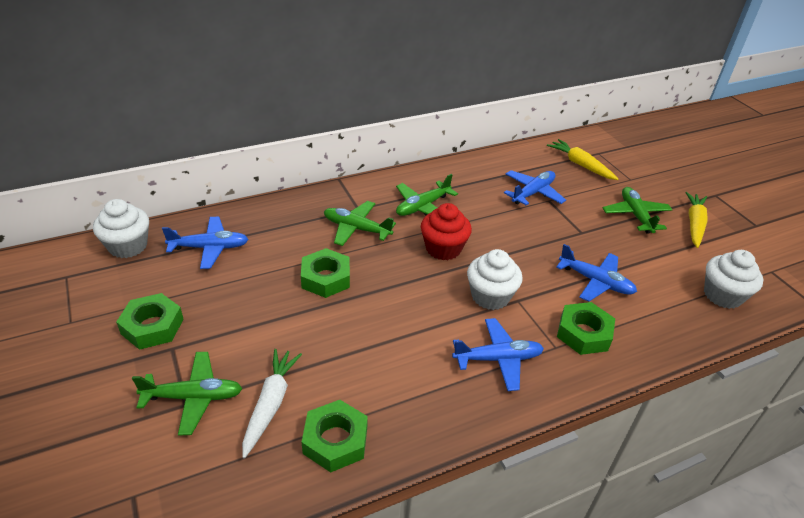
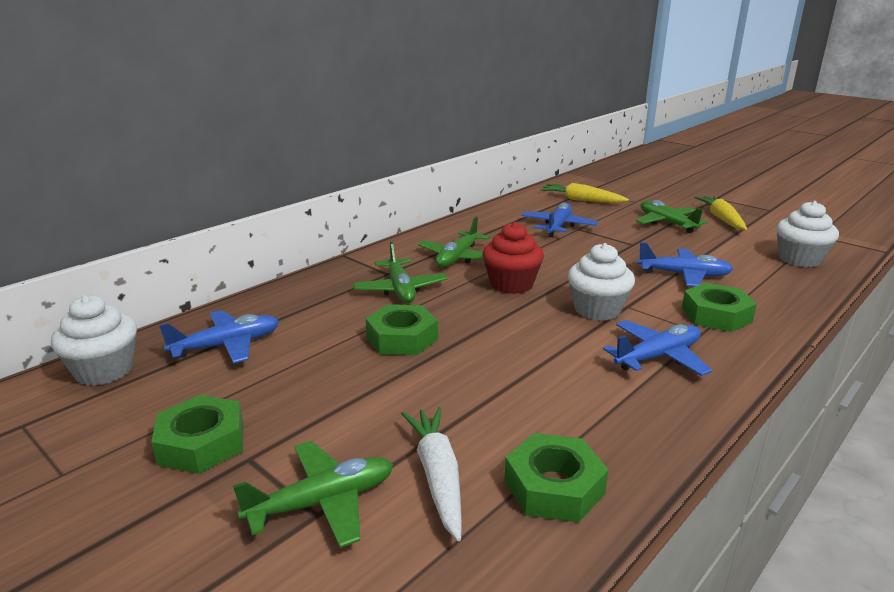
camera: 20 degrees left, 15 degrees down
(356, 229) = (400, 289): green plane -> green plane turned 105 degrees counterclockwise

